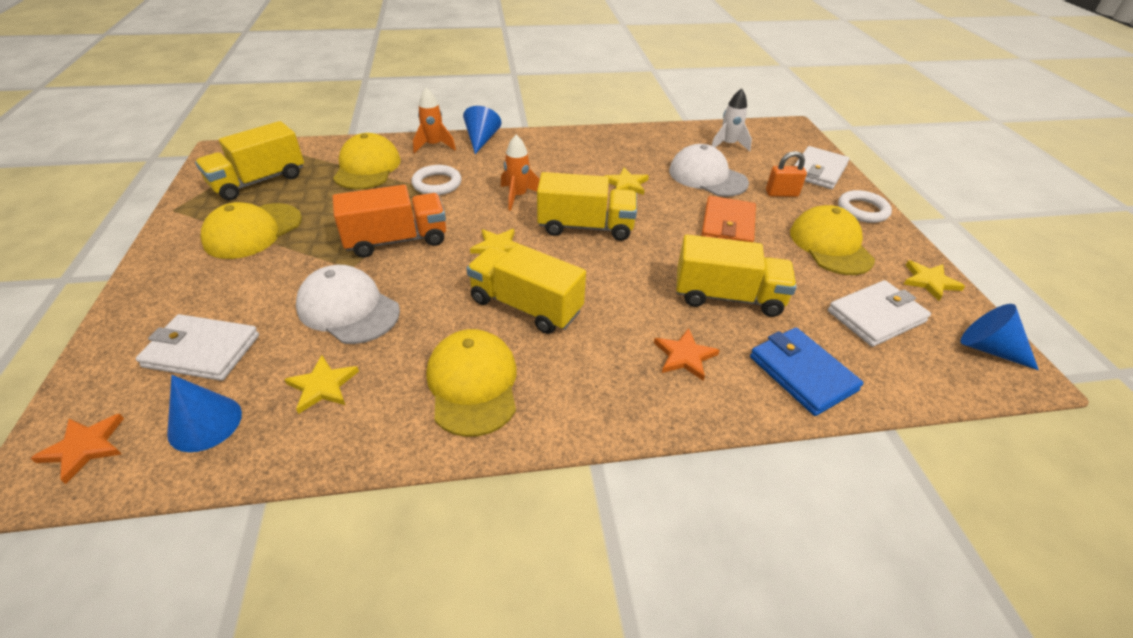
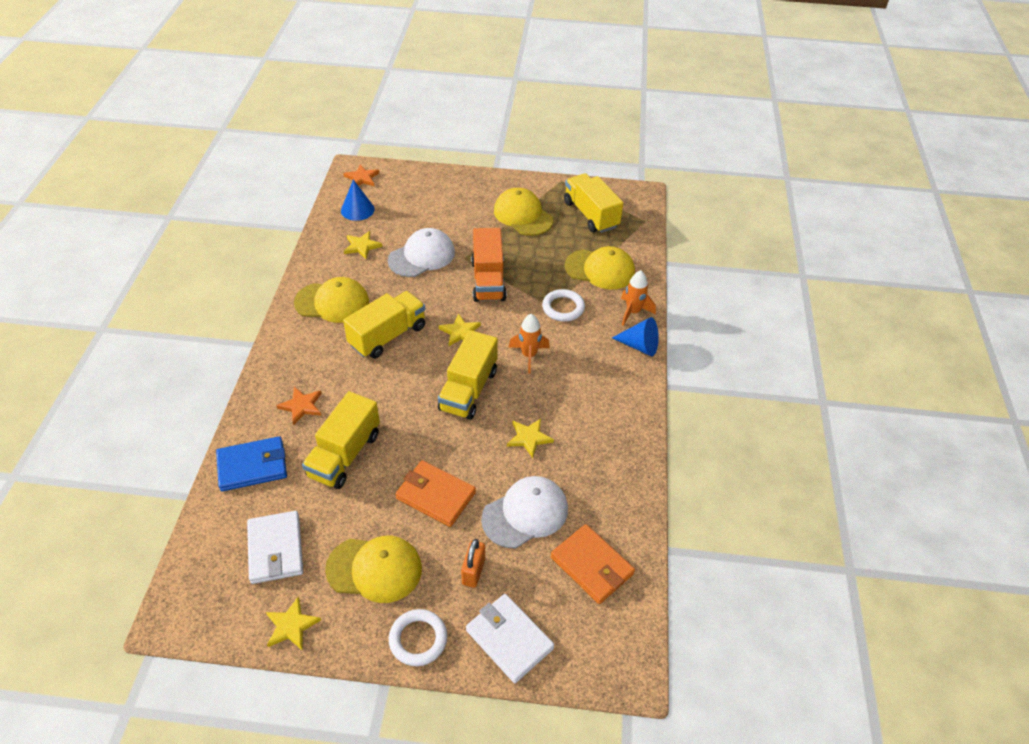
camera: 105 degrees right, 5 degrees up
(202, 351) = (410, 204): white wallet -> none
(728, 145) = (592, 566): white rocket -> orange wallet
(988, 349) = (203, 612): blue cone -> none

